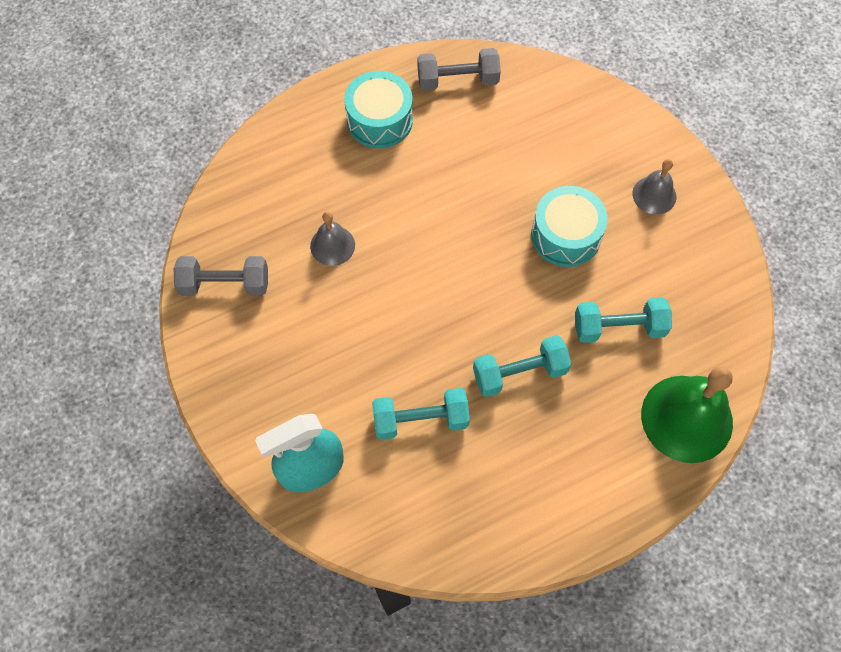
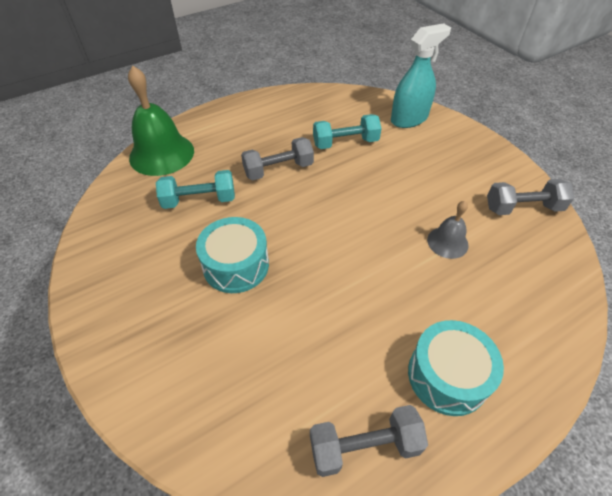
camera: 175 degrees right, 15 degrees down
(519, 373) = (278, 170): turquoise dumbbell -> grey dumbbell
(654, 195) = (140, 310): grey bell -> none

